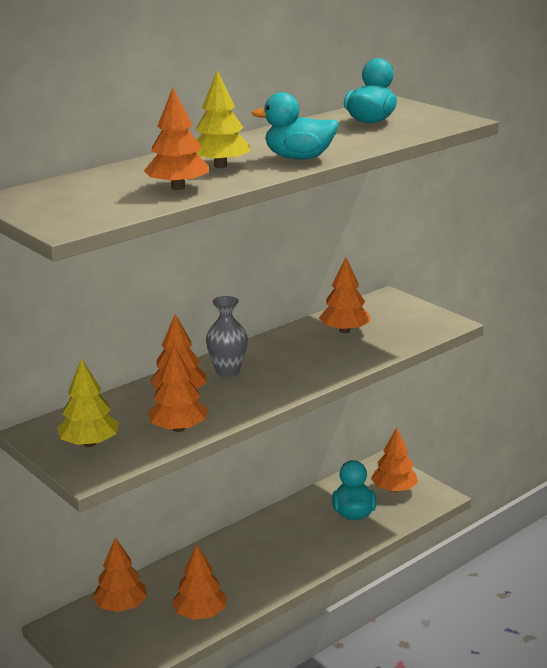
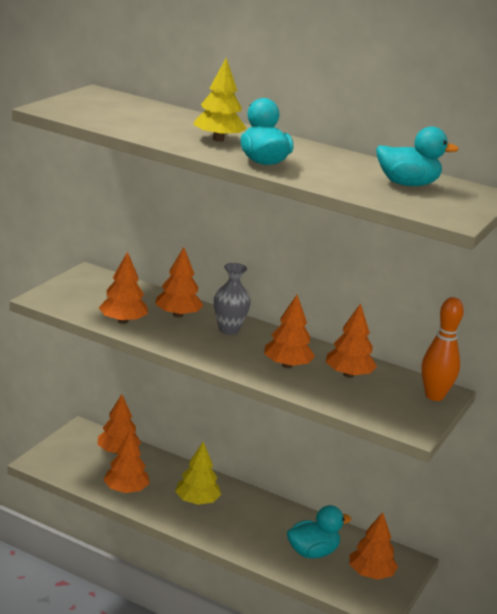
camera: 65 degrees right, 0 degrees up
(89, 443) = (84, 293): yellow tree -> yellow tree (197, 501)
(178, 187) = (153, 130): orange tree -> orange tree (287, 365)
(394, 303) = (434, 396): none -> orange bowling pin

